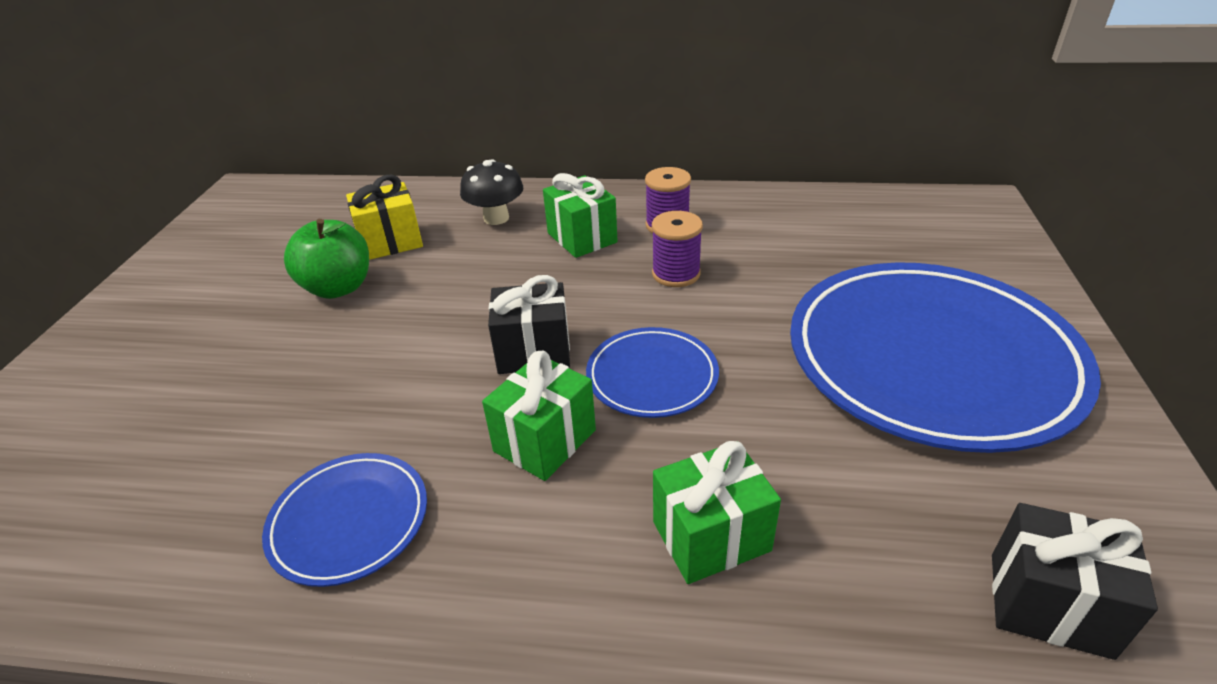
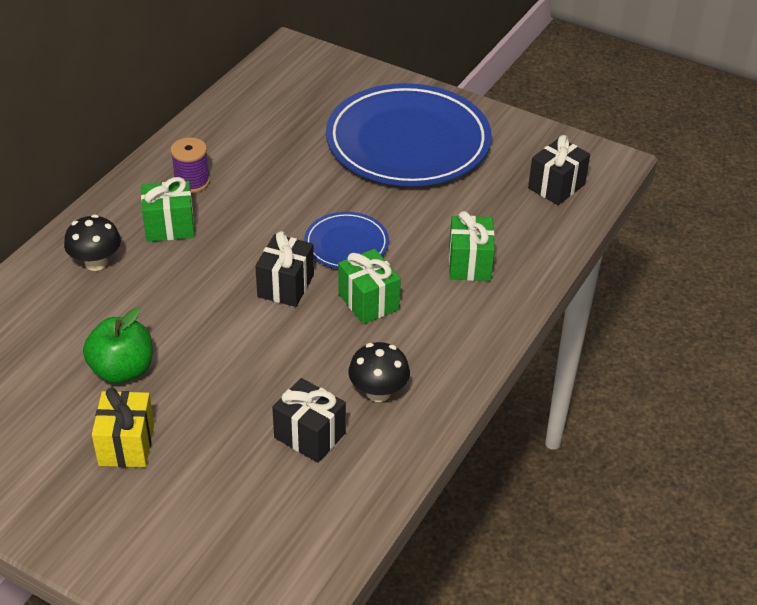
camera: 70 degrees left, 5 degrees up
(246, 475) = (309, 435): none -> black gift
(349, 521) = (378, 392): blue plate -> black mushroom
(391, 242) = (77, 330): yellow gift -> yellow gift (126, 444)
(676, 274) = (254, 199): purple spool -> none

